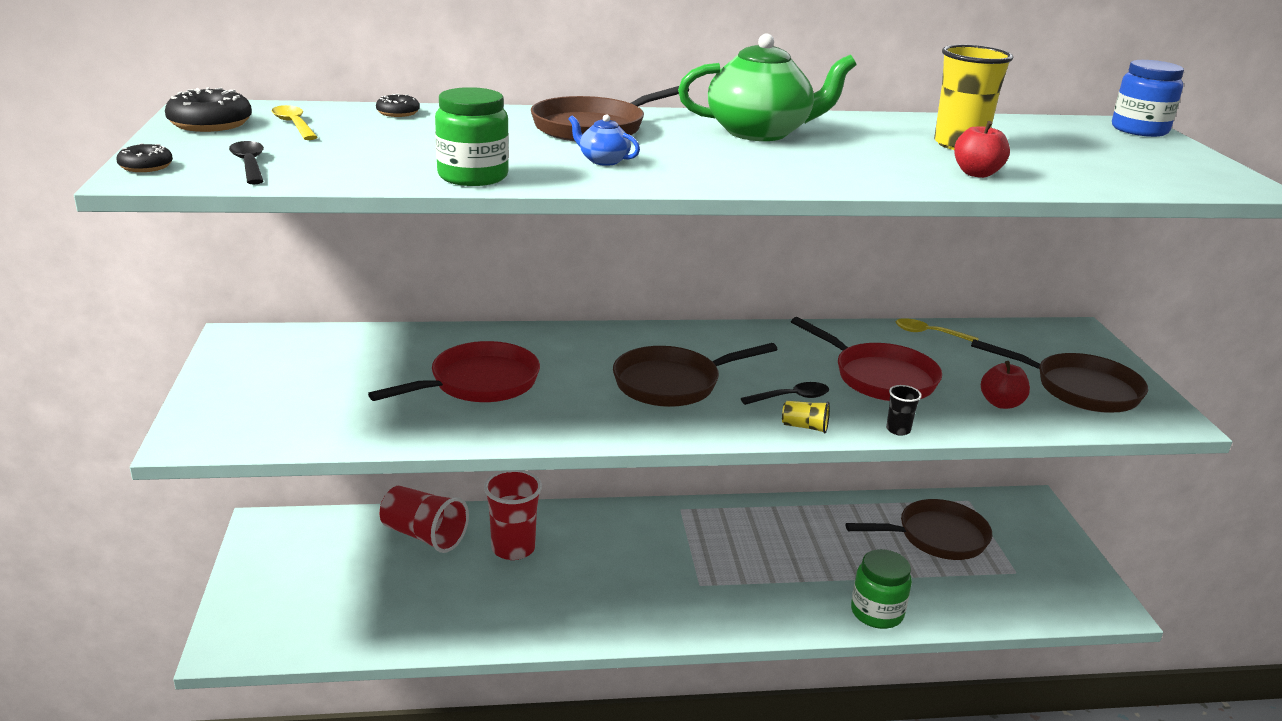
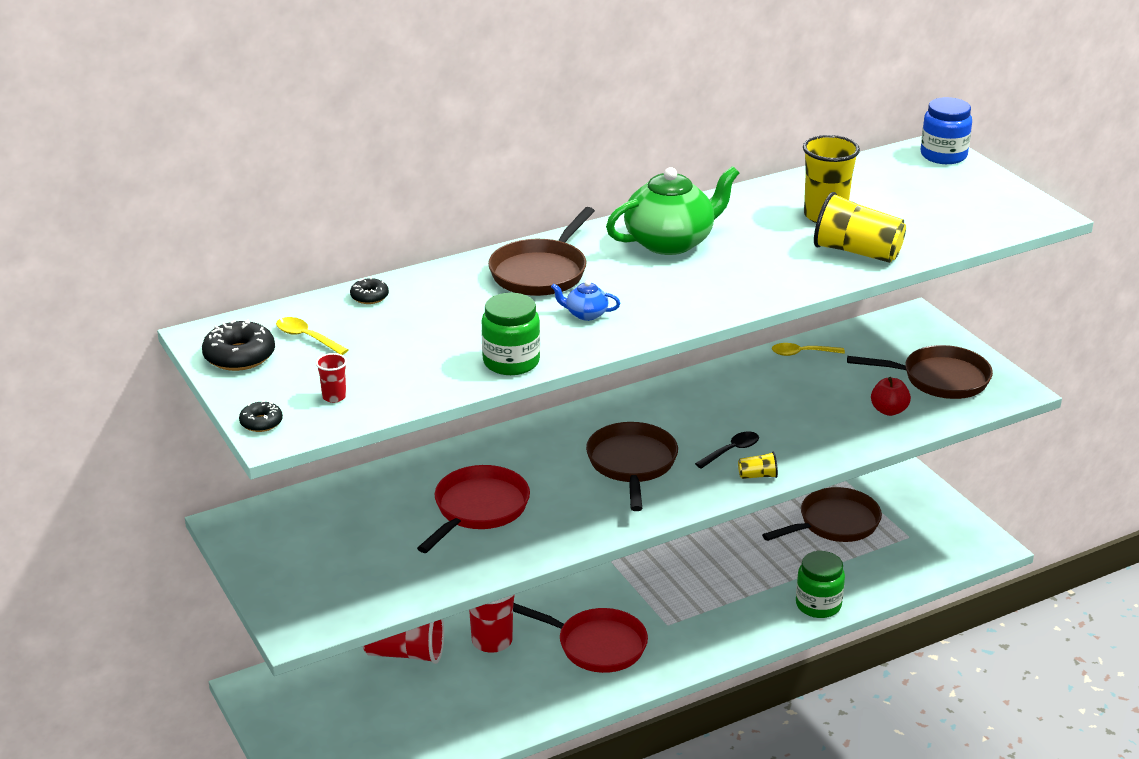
camera: 20 degrees left, 5 degrees up
(249, 164) = (334, 397): black spoon -> red cup
(672, 383) = (632, 464): brown pan -> brown pan turned 135 degrees clockwise
(879, 377) = (787, 411): red pan -> red pan (596, 645)
(898, 430) = (826, 458): black cup -> none
(976, 174) = (857, 252): red apple -> yellow cup

